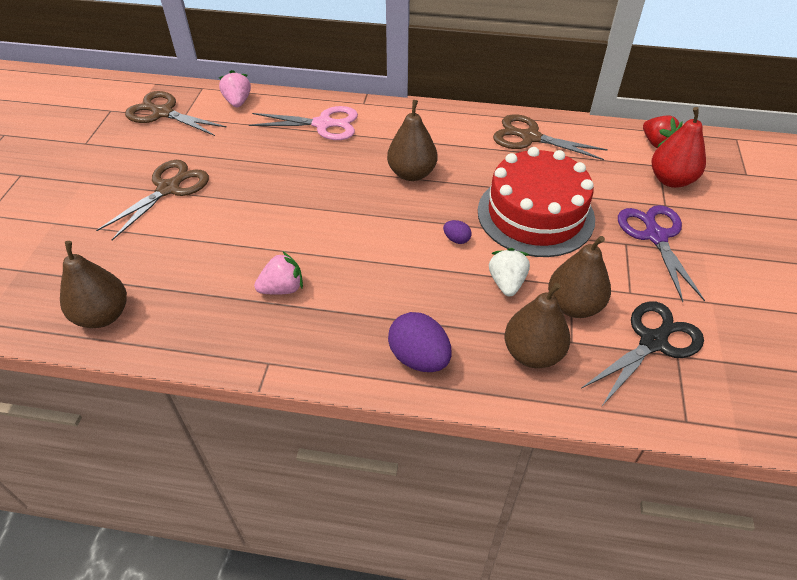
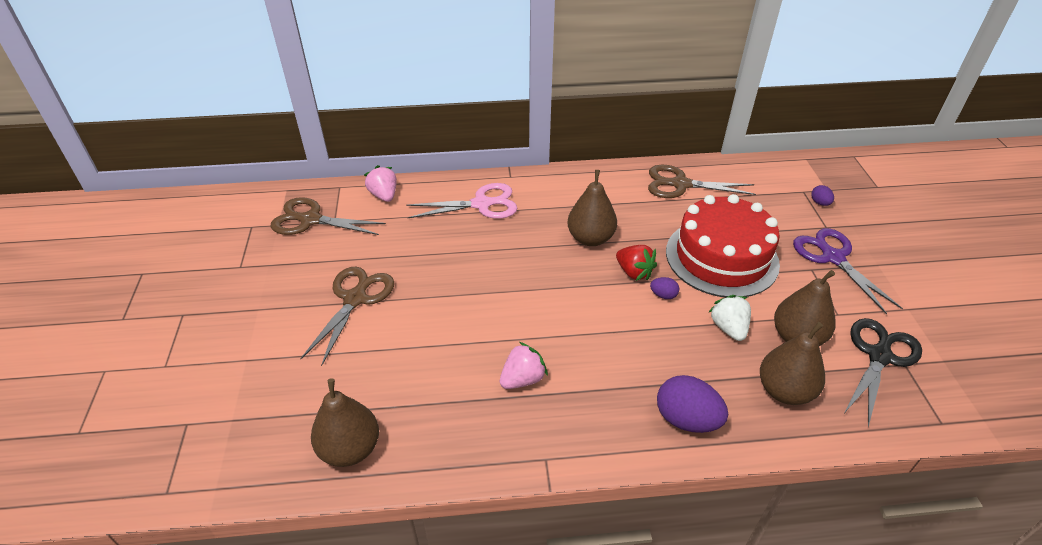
camera: 15 degrees left, 5 degrees down
(656, 143) = (791, 171): red strawberry -> red strawberry (634, 272)
(671, 180) = (820, 203): red pear -> purple egg

